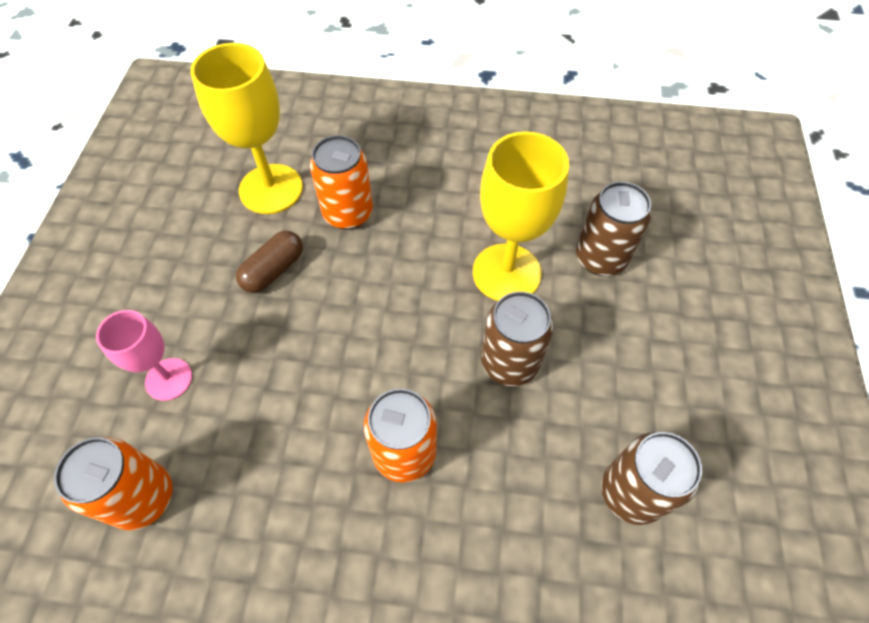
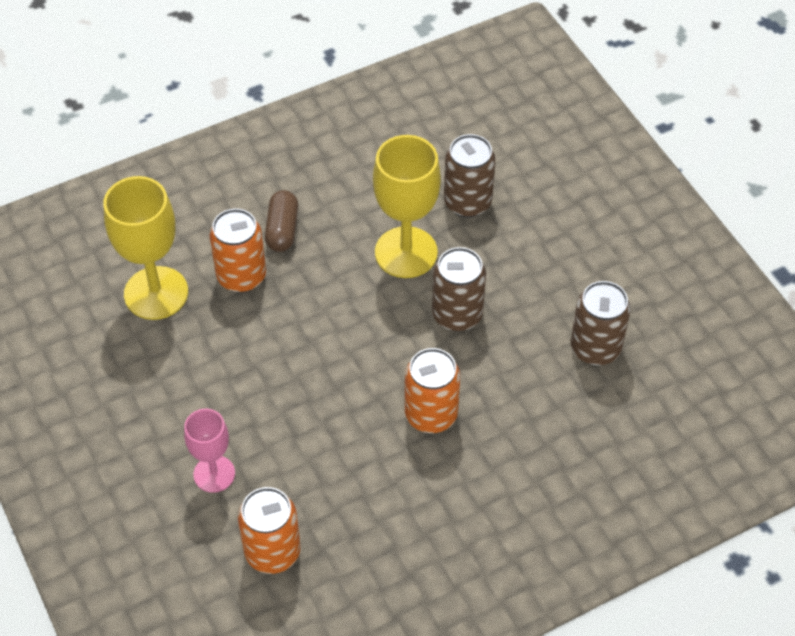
camera: 35 degrees left, 5 degrees down
(274, 270) = (221, 353): brown capsule -> brown capsule (282, 229)

